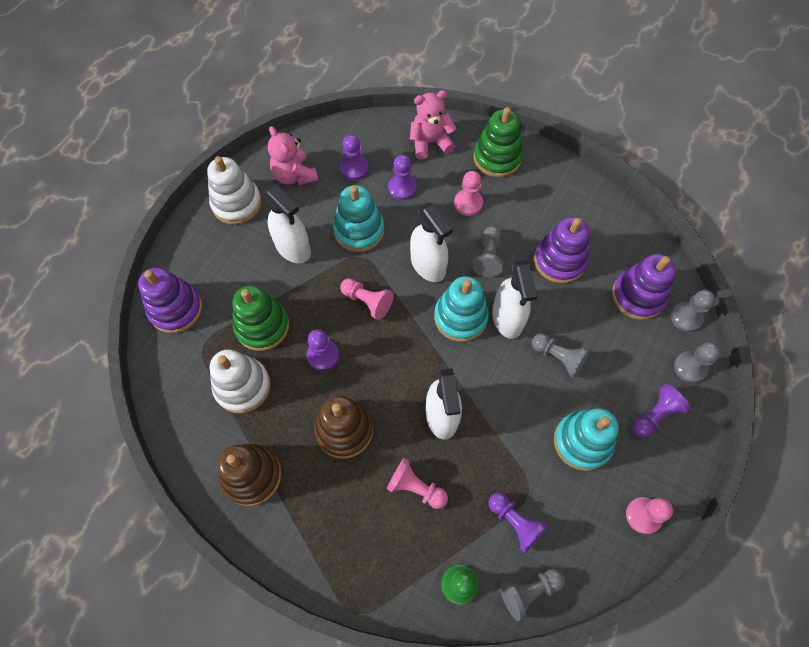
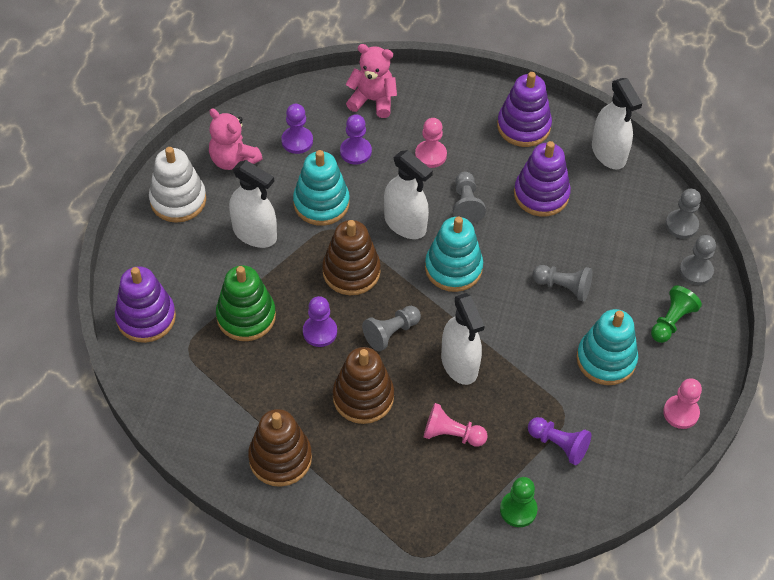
camera: 15 degrees left, 10 degrees down
(242, 386) = (243, 378): white stacking toy -> none
(367, 301) = (351, 271): pink pawn -> brown stacking toy
(430, 142) = (372, 100): pink teddy bear -> pink teddy bear turned 45 degrees clockwise
(497, 157) = (449, 103): green stacking toy -> none
(507, 318) = (502, 259): white spray bottle -> white spray bottle (608, 153)
(529, 591) = (587, 501): grey pawn -> grey pawn (391, 333)
(638, 296) = (629, 214): purple stacking toy -> purple stacking toy (523, 126)
(655, 415) = (671, 321): purple pawn -> green pawn

